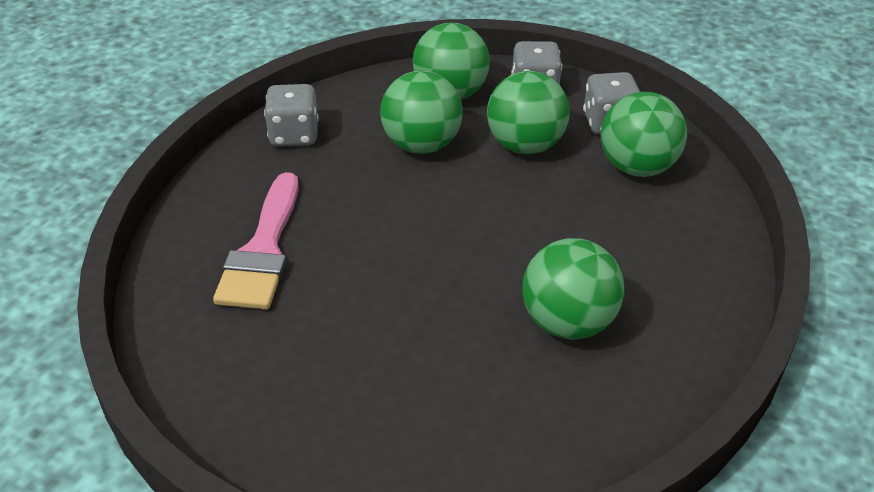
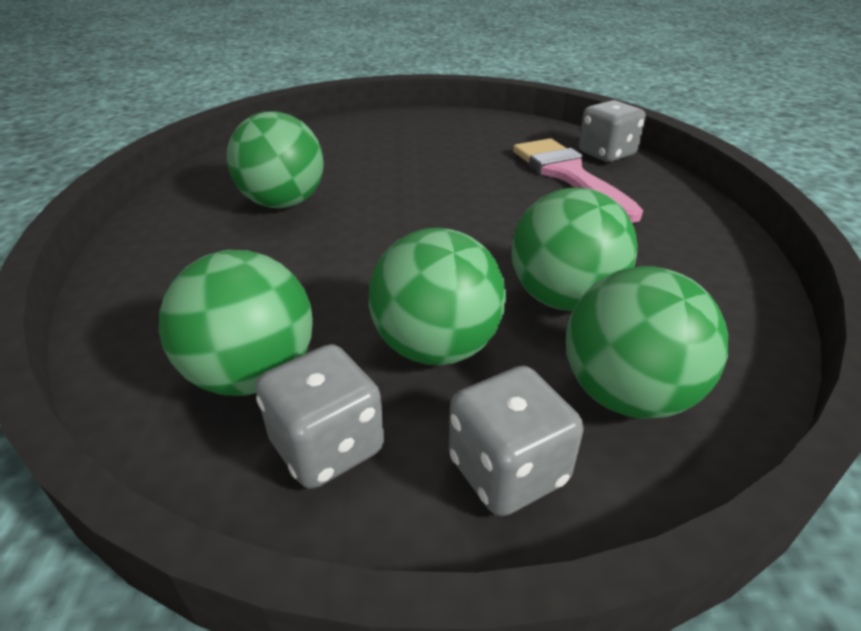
camera: 150 degrees right, 5 degrees down
(294, 135) = (705, 258): grey dice -> grey dice (606, 154)

